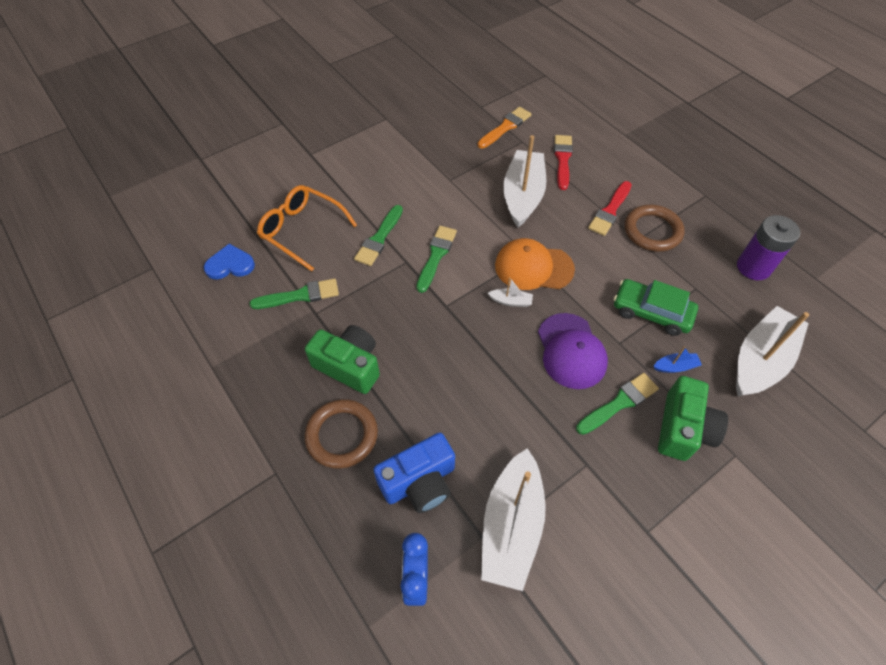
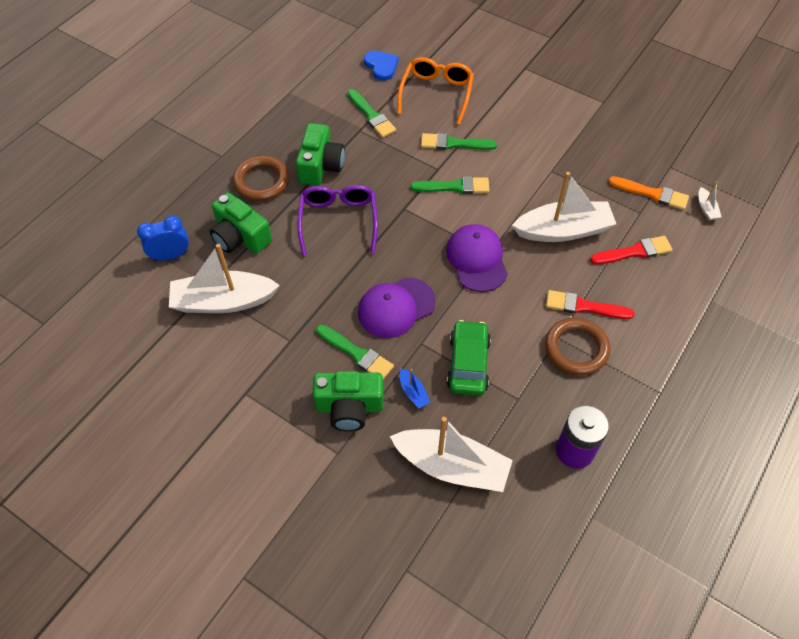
camera: 70 degrees right, 0 degrees up
(419, 482) = (240, 237): blue camera -> green camera
(438, 370) = (338, 221): none -> purple glasses
(511, 301) = (430, 252): white boat -> white boat (706, 208)
(533, 267) = (477, 259): orange cap -> purple cap

